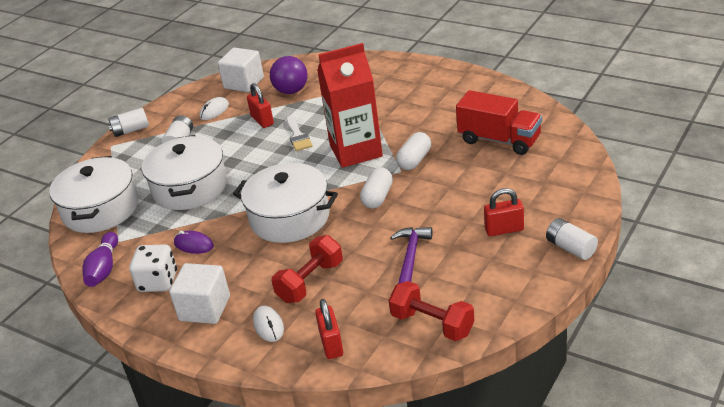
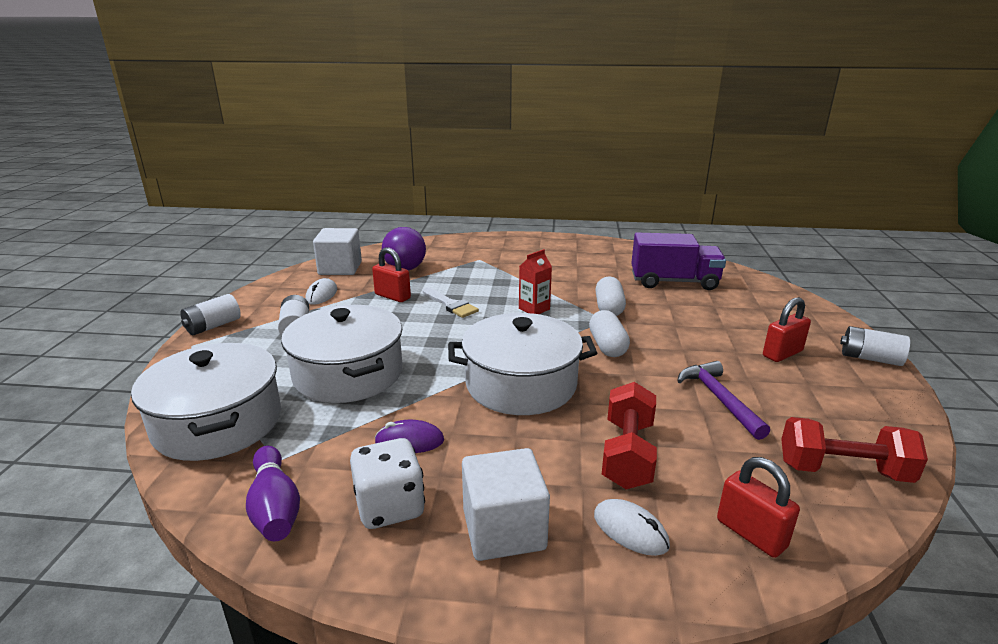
camera: 30 degrees left, 10 degrees down
(356, 151) = (534, 309): red carton -> red carton, size x0.44
(499, 140) = (674, 282): red truck -> purple truck

